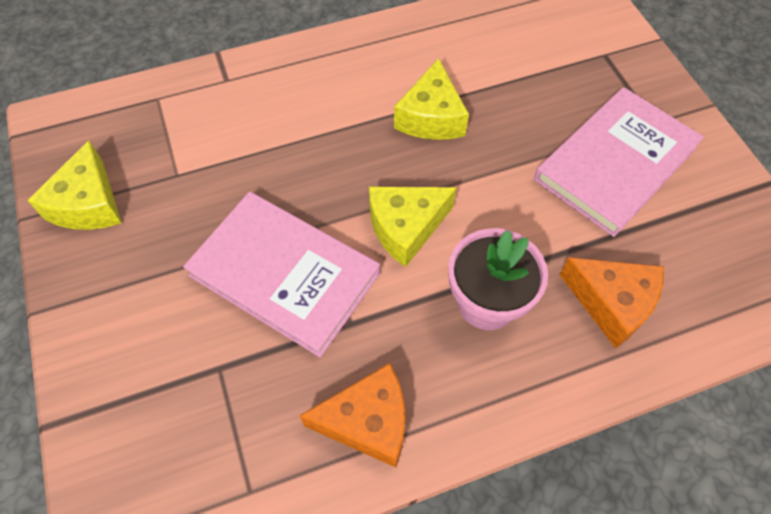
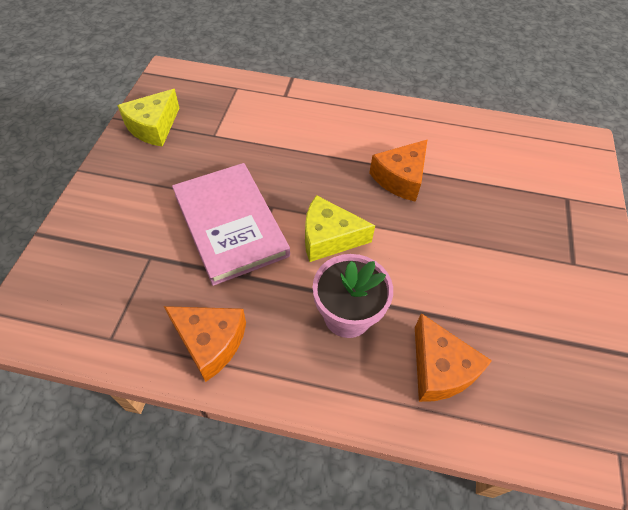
camera: 30 degrees right, 5 degrees down
(431, 117) = (400, 178): yellow cheese -> orange cheese
(615, 163) = (517, 275): pink book -> none

